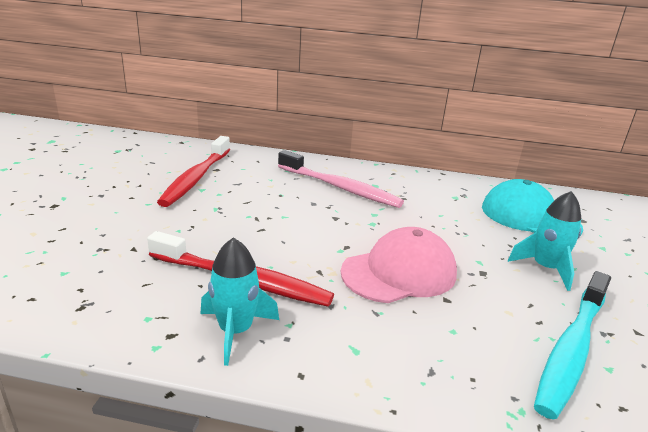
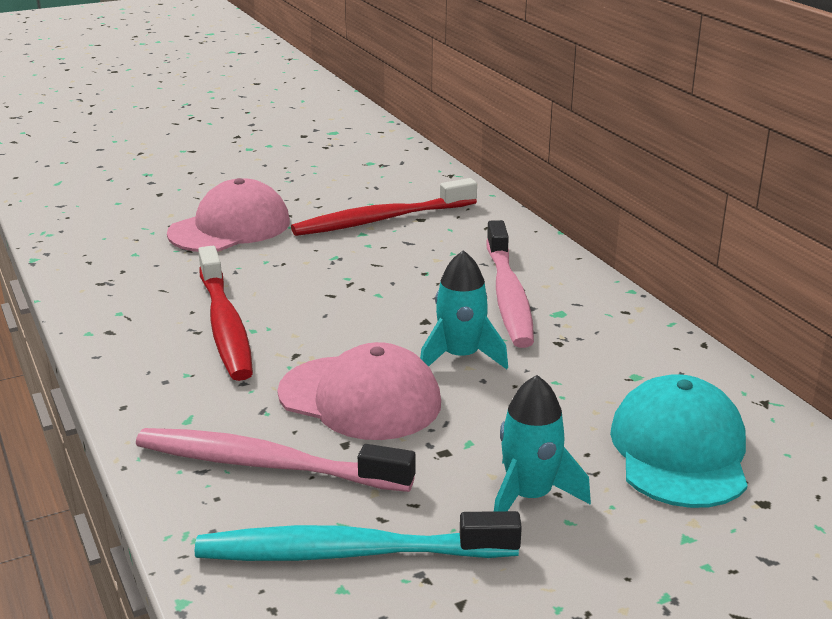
camera: 55 degrees right, 0 degrees up
(105, 221) = (230, 227): none -> pink cap
(235, 331) = (146, 354): turquoise rocket -> turquoise rocket (460, 357)
(447, 339) = (266, 465): none -> pink toothbrush

